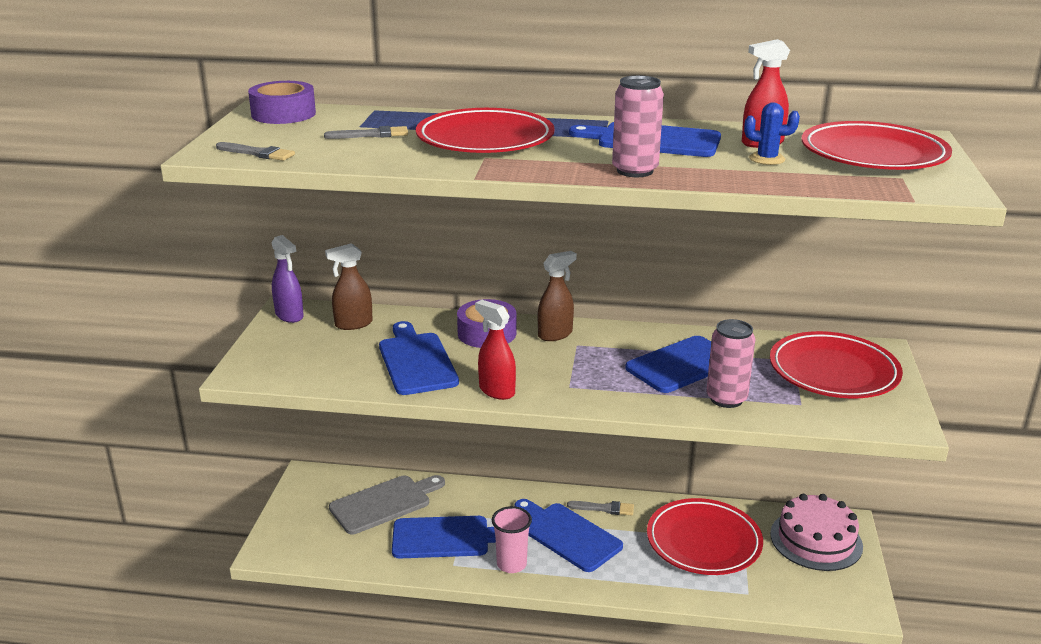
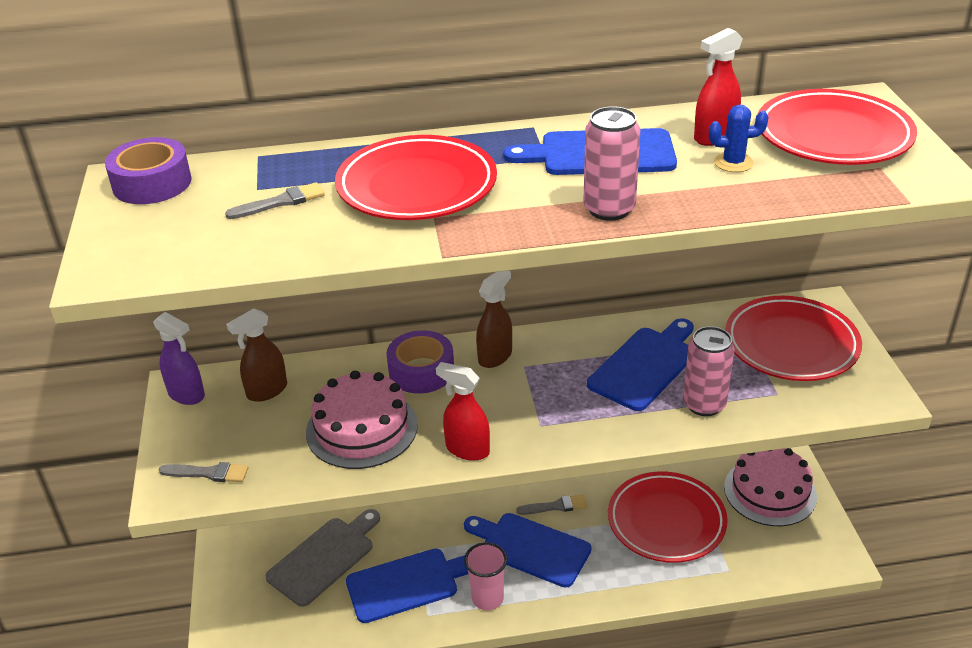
camera: 15 degrees left, 10 degrees up
(258, 153) = (162, 262): grey brush -> grey brush (208, 473)
(416, 361) = (362, 428): blue cutting board -> pink cake

